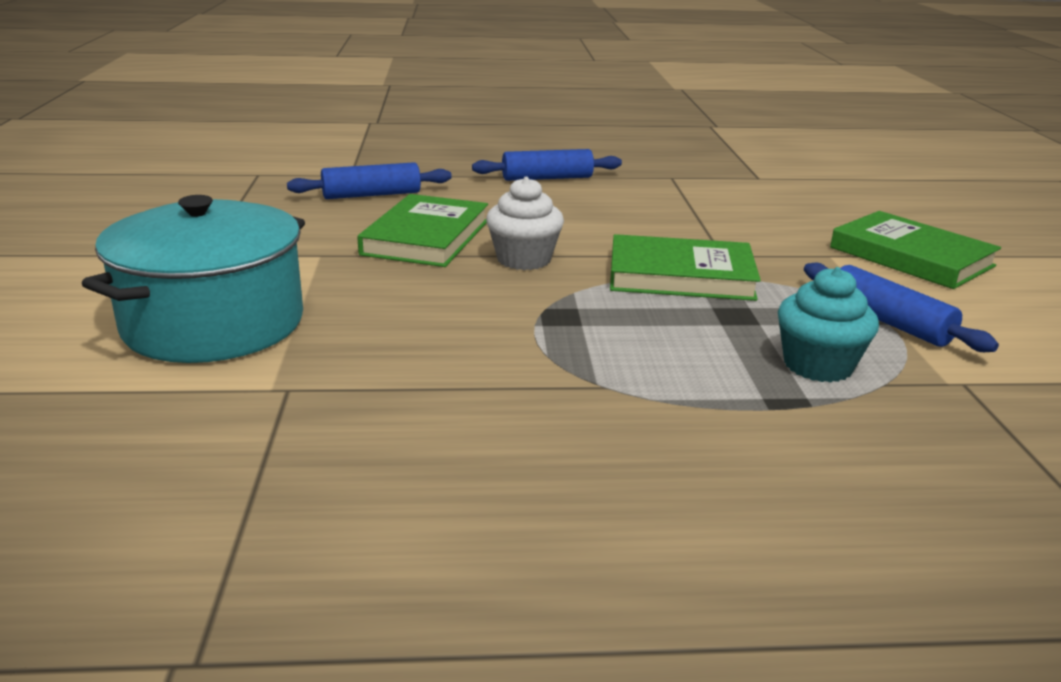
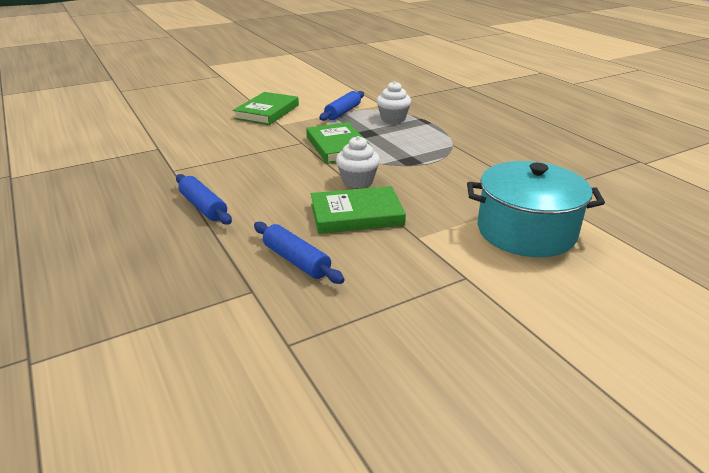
camera: 115 degrees left, 5 degrees up
(818, 365) = (393, 119): turquoise cupcake -> white cupcake

